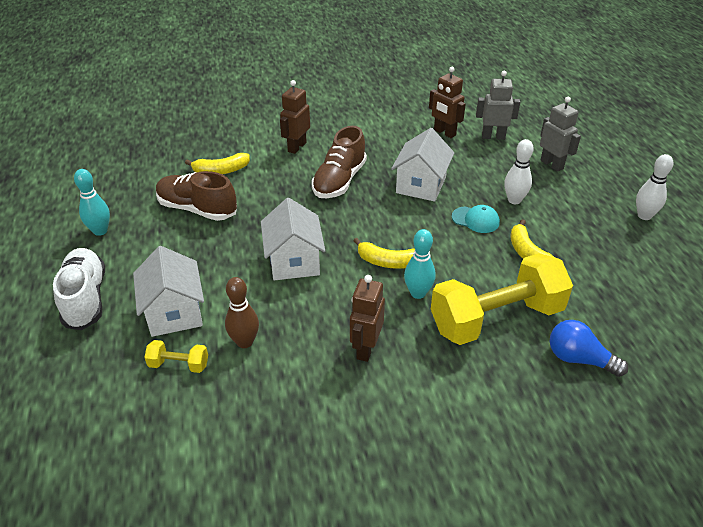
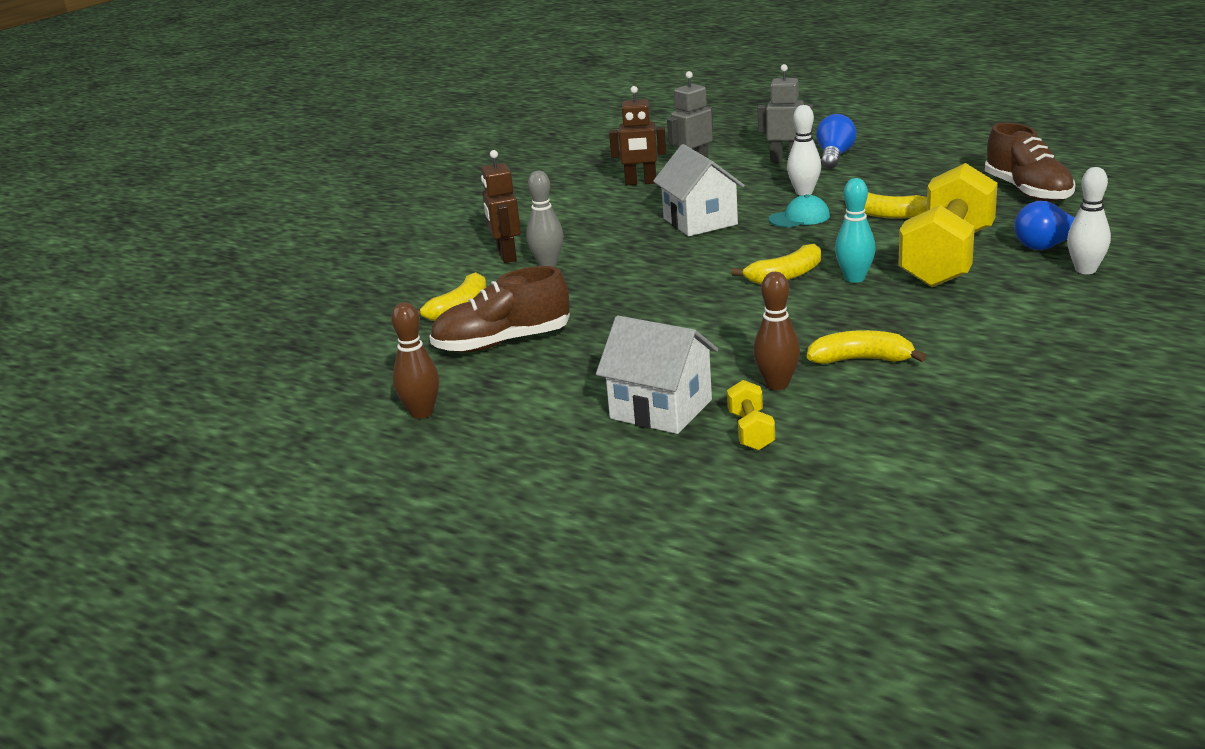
camera: 40 degrees left, 15 degrees down
(85, 298) = (534, 457): white shoe -> none
(100, 231) = (421, 413): turquoise bowling pin -> brown bowling pin
(179, 364) = (751, 431): yellow dumbbell -> yellow dumbbell turned 60 degrees counterclockwise
(294, 261) = (698, 319): white house -> none
(303, 166) = (548, 264): none -> grey bowling pin
(310, 360) = (861, 360): none -> yellow banana
(339, 181) = (612, 255): brown shoe -> brown shoe (1028, 191)
(366, 348) = (889, 328): brown robot -> none
(585, 180) = (834, 156): none -> blue light bulb
(644, 216) = (923, 155): white bowling pin -> white bowling pin (1085, 270)

